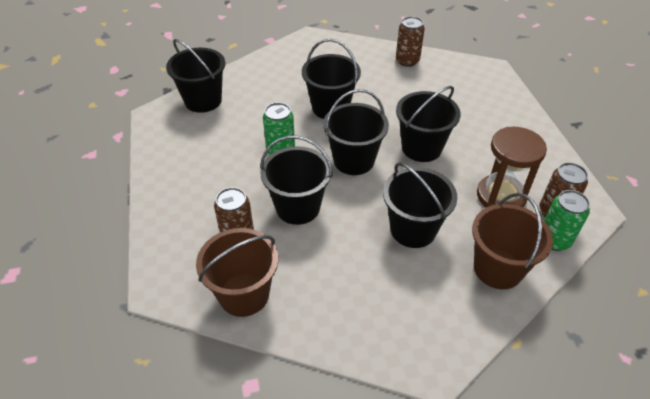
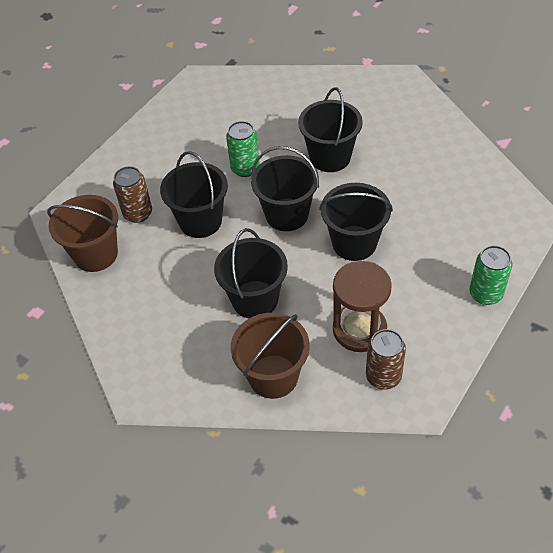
camera: 50 degrees right, 5 degrees up
(203, 100) = (243, 88): black bucket -> none
(407, 61) = (460, 156): brown can -> none
(554, 240) = (348, 395): green can -> green can (485, 294)

